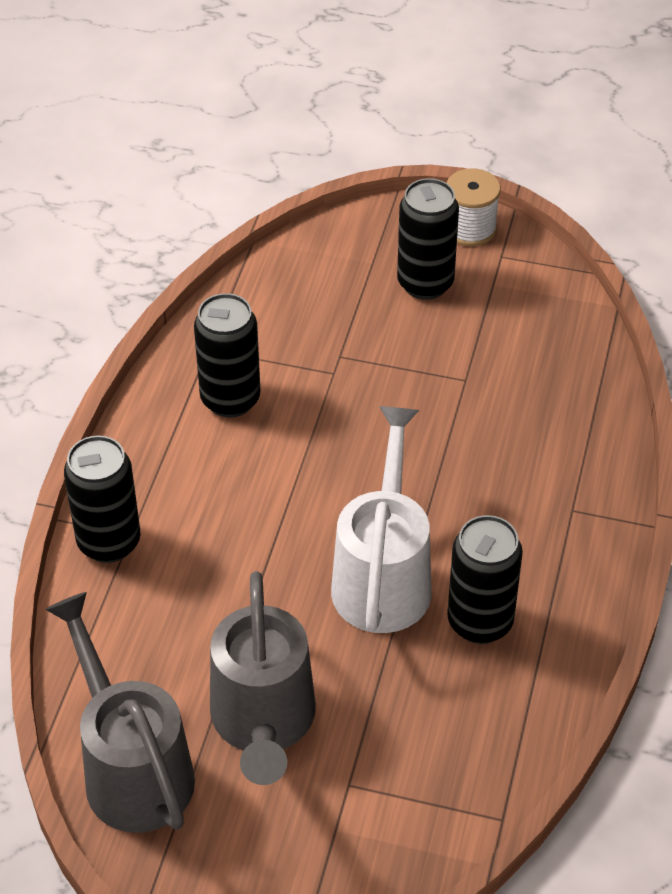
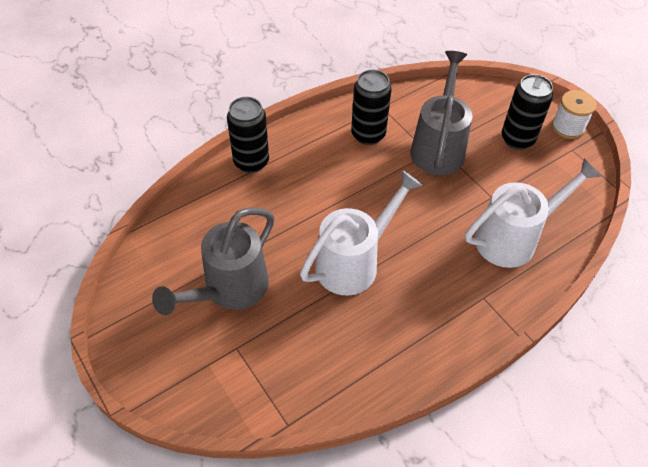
camera: 40 degrees right, 5 degrees up
(131, 768) = (156, 266): grey watering can -> grey watering can (438, 146)
(480, 622) = (378, 318): black can -> none
(539, 414) = (514, 238): none -> white watering can

